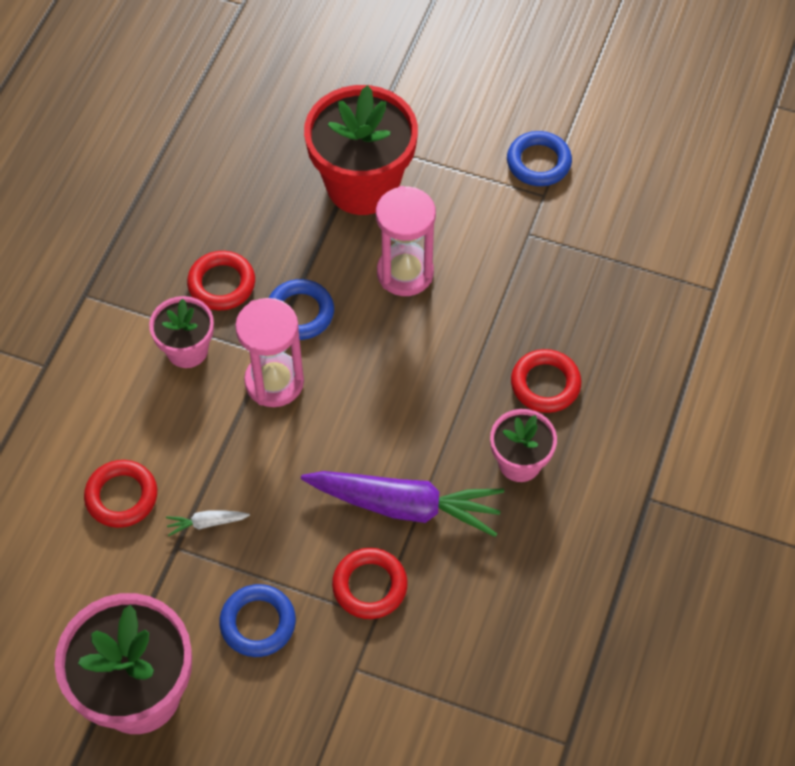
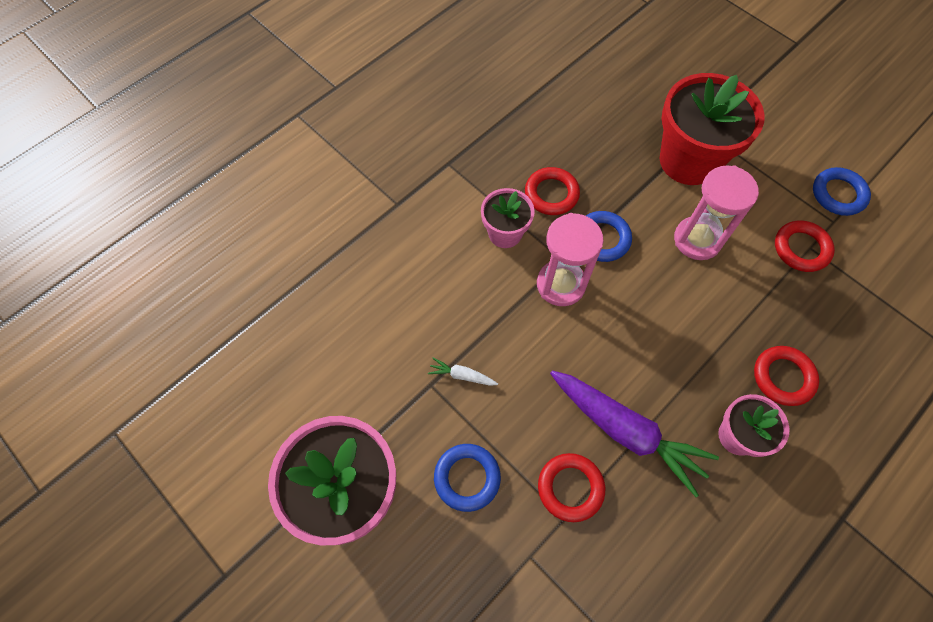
camera: 25 degrees right, 5 degrees up
(121, 496) = (407, 326): red ring -> red ring (801, 249)

